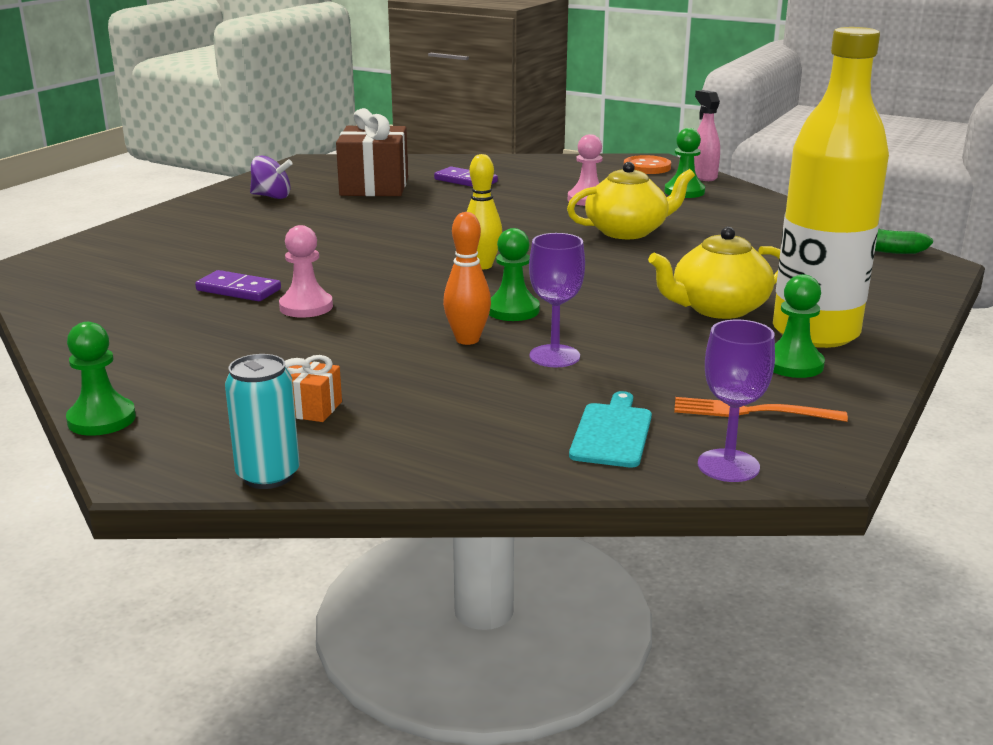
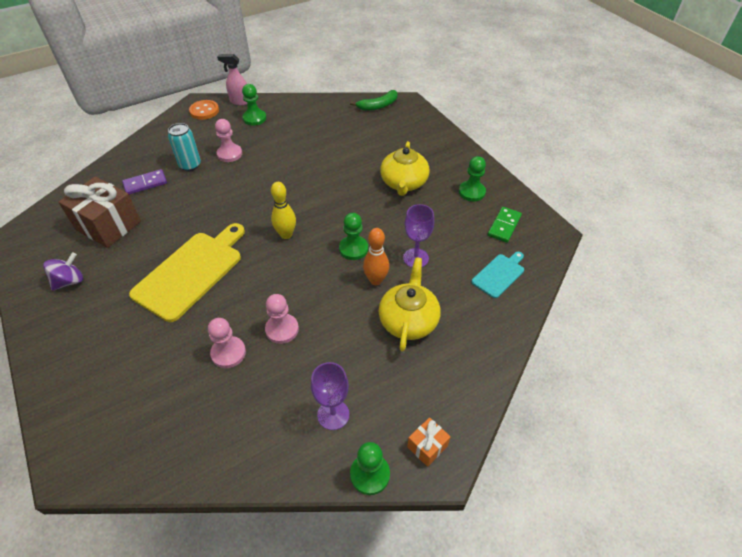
camera: 60 degrees left, 25 degrees up
(238, 290) = (228, 353): purple domino -> pink pawn
(268, 475) = (475, 413): turquoise can -> turquoise can (190, 165)
(309, 408) = (414, 372): orange gift -> orange gift (427, 446)
(349, 239) = (191, 272): none -> yellow cutting board
(612, 433) = (499, 274): turquoise cutting board -> turquoise cutting board turned 90 degrees clockwise
(627, 231) = (289, 163): yellow teapot -> yellow teapot (408, 320)
(728, 466) = (543, 255): purple goblet -> purple goblet (333, 414)
(749, 411) = (504, 226): orange fork -> green domino
(815, 333) = (447, 170): yellow bottle -> none

